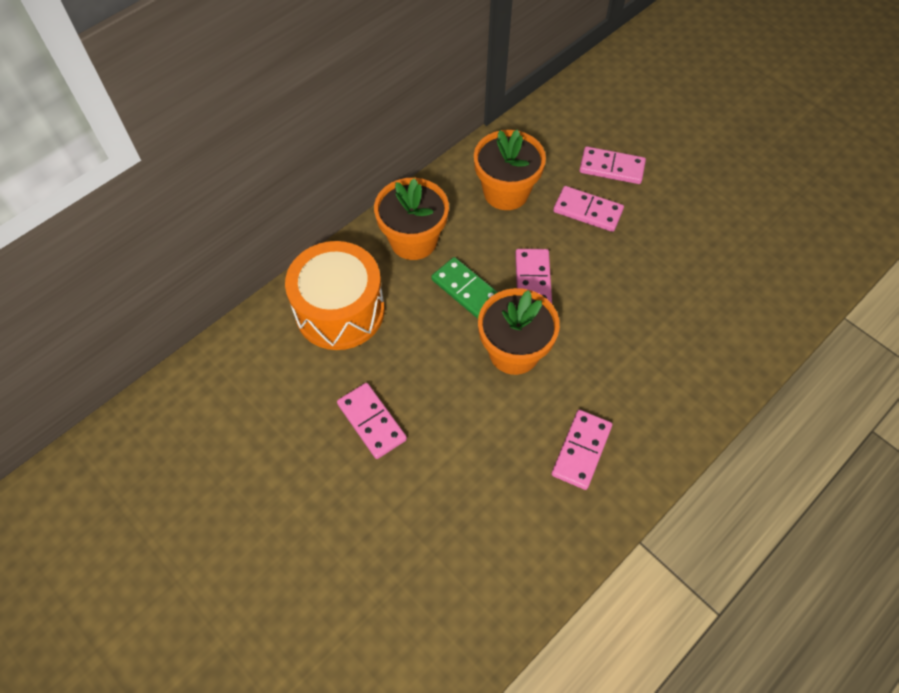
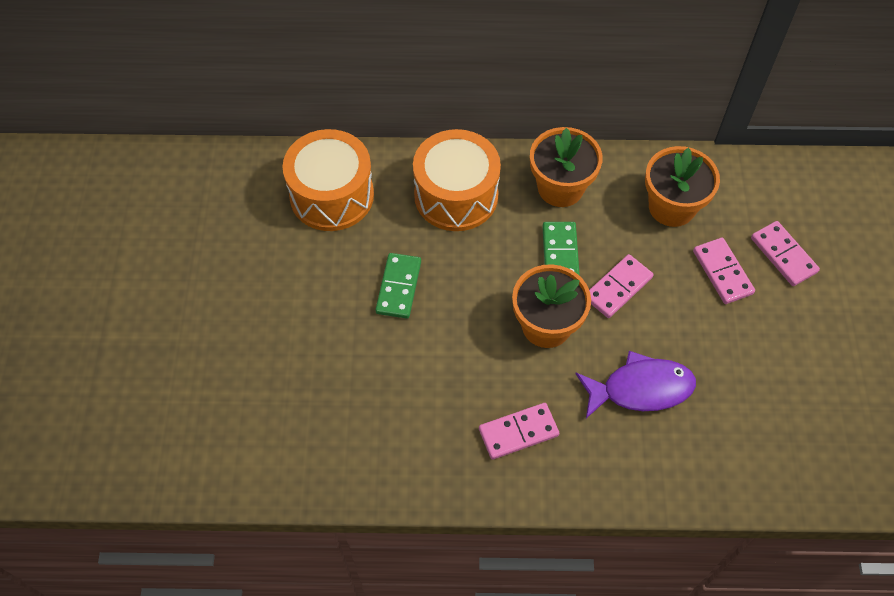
camera: 45 degrees right, 0 degrees up
(234, 395) = (332, 195): none -> orange drum
(372, 421) = (399, 287): pink domino -> green domino
(625, 340) = (640, 389): none -> purple fish

